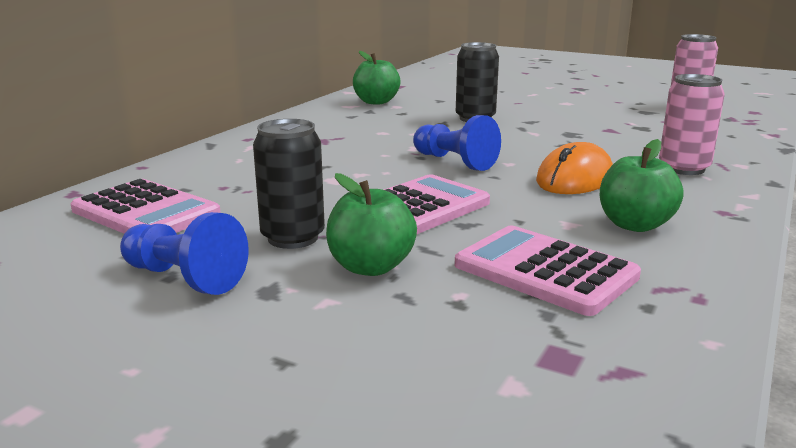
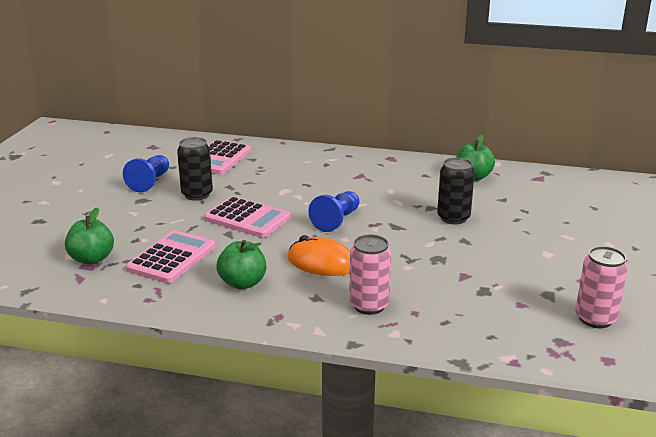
camera: 75 degrees right, 5 degrees up
(370, 267) = (168, 216): green apple -> green apple (92, 259)

